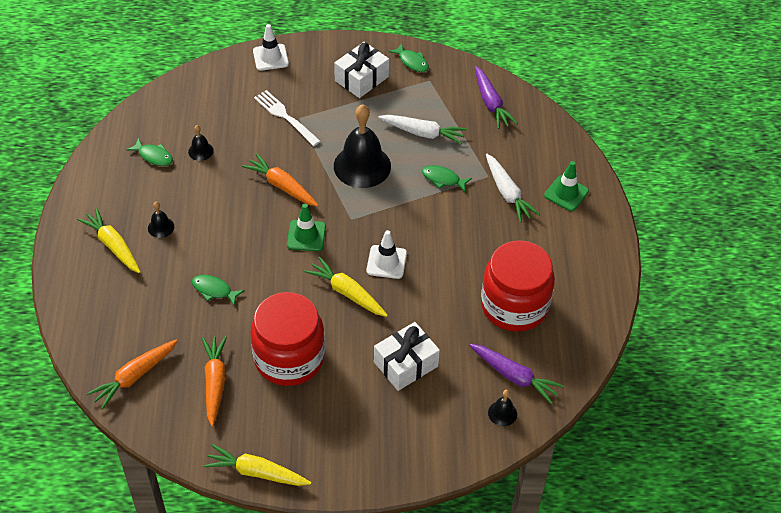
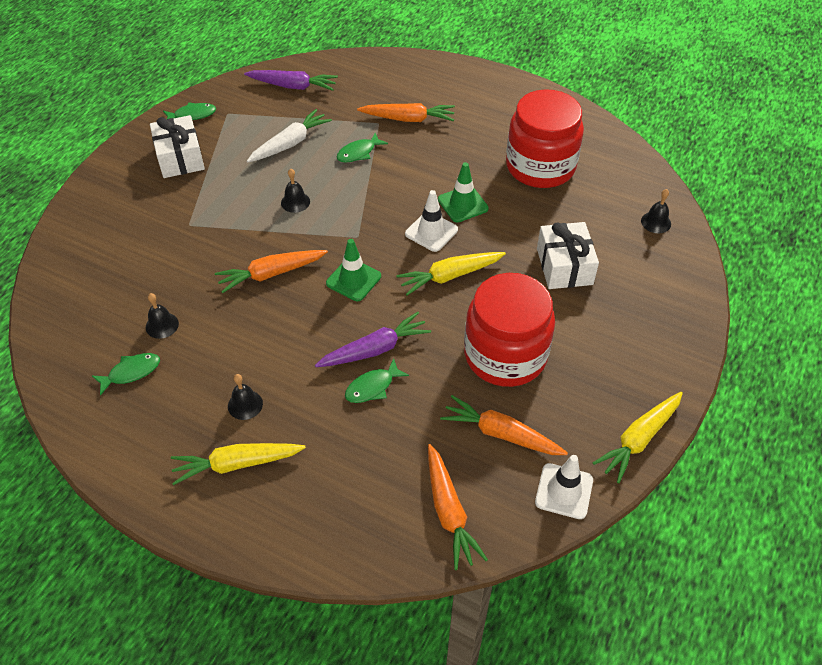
camera: 60 degrees left, 0 degrees up
(270, 57) = (81, 214): white traffic cone -> white traffic cone (564, 491)
(285, 117) = (177, 235): white fork -> none
(362, 166) = (295, 202): black bell -> black bell, size x0.44
(507, 193) = (408, 119): white carrot -> orange carrot
(514, 376) = (619, 198): purple carrot -> purple carrot (374, 349)
(566, 193) = (436, 85): green traffic cone -> green traffic cone (463, 204)

